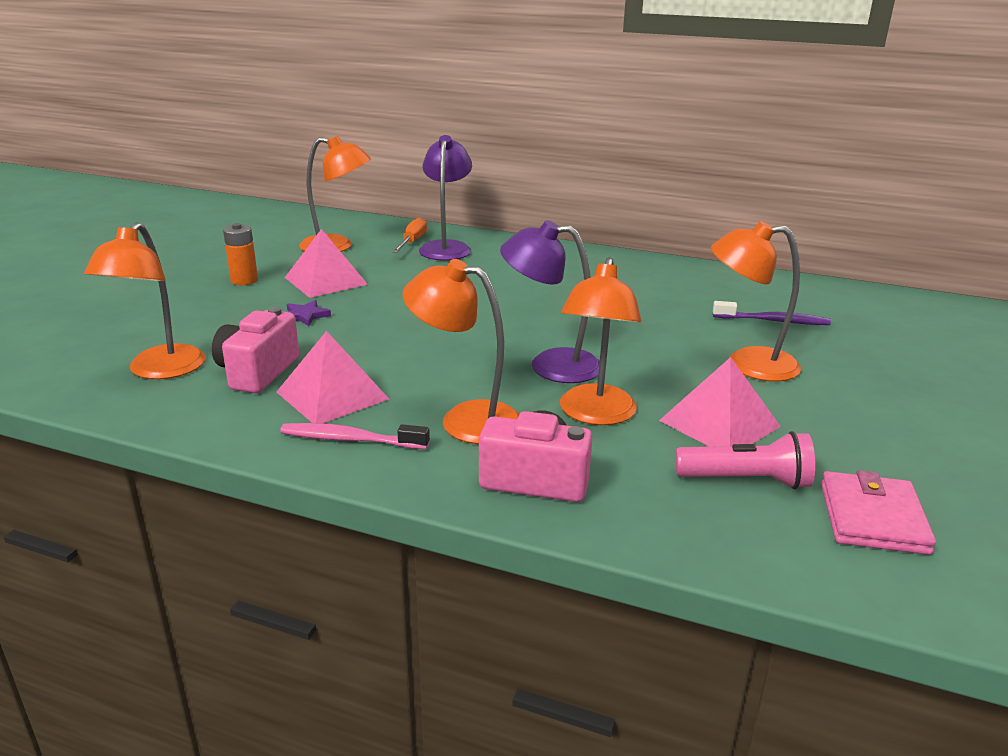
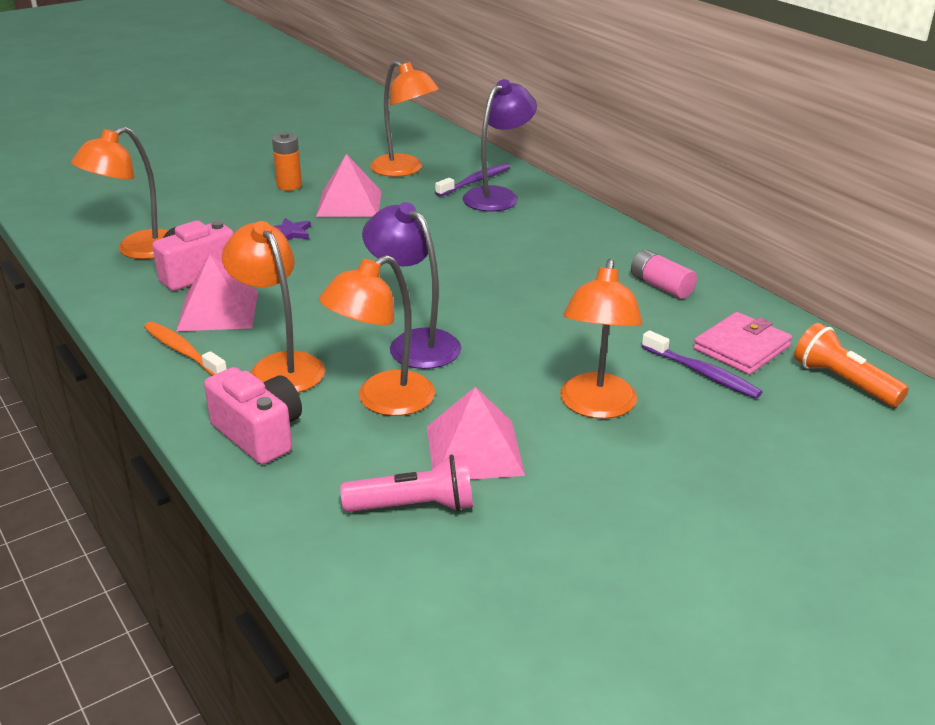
camera: 35 degrees right, 5 degrees up
(350, 439) = (182, 351): pink toothbrush -> orange toothbrush
(412, 242) = (475, 181): orange screwdriver -> purple toothbrush
(659, 276) = (661, 286): none -> pink battery
(746, 480) = (414, 506): pink flashlight -> pink flashlight turned 45 degrees counterclockwise
(747, 364) = (596, 407): orange lamp -> orange lamp turned 120 degrees counterclockwise
(854, 300) = (843, 382): none -> orange flashlight
(872, 518) = (467, 584): pink wallet -> pink wallet (741, 348)

